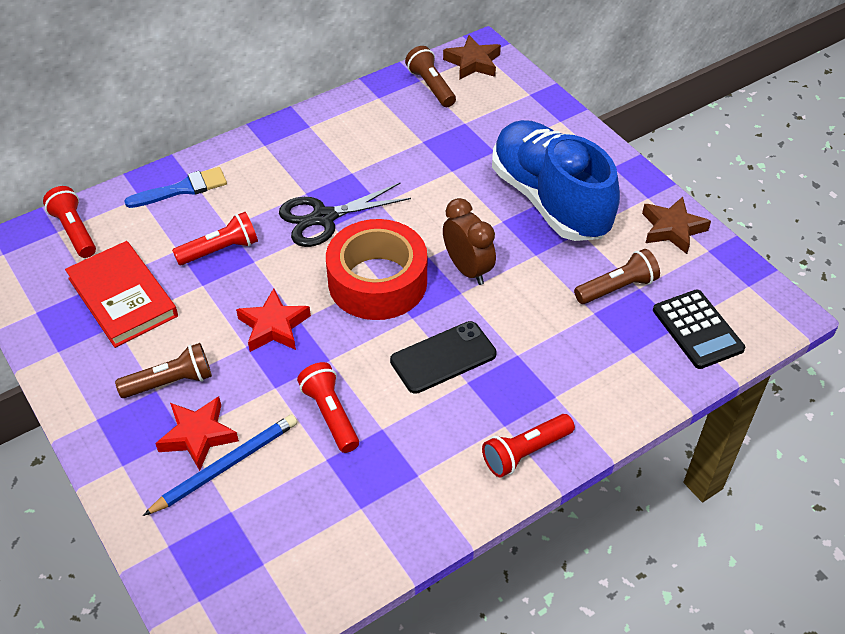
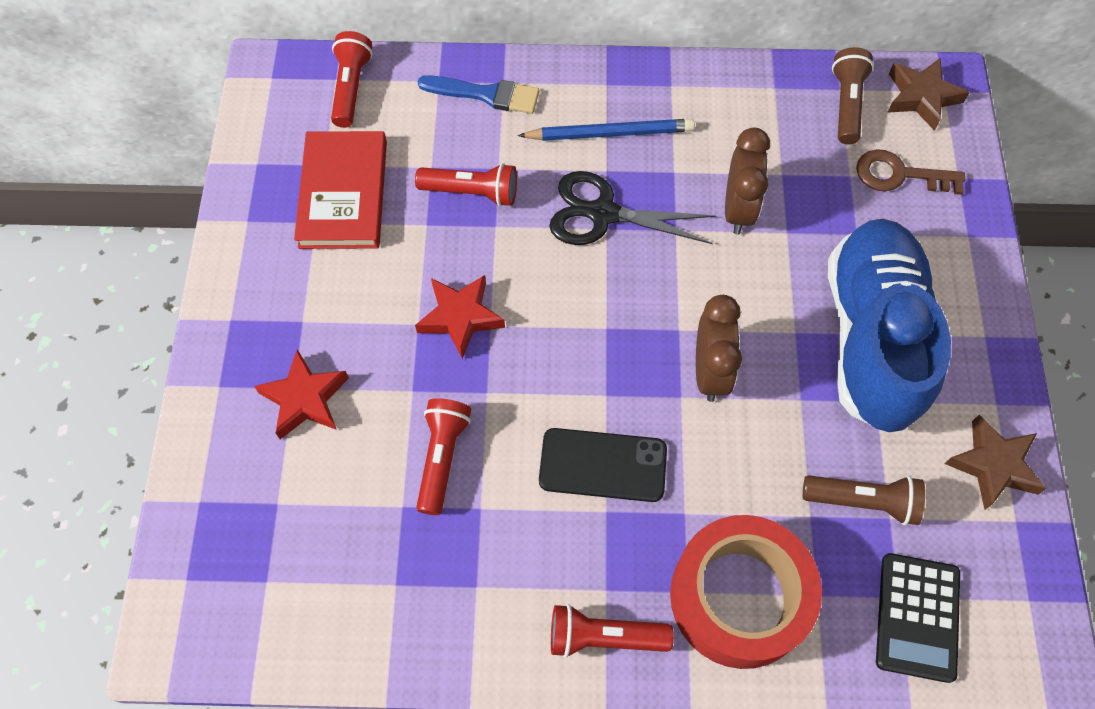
camera: 35 degrees right, 15 degrees up
(170, 382) = (321, 321): brown flashlight -> none
(225, 466) = (306, 450): blue pencil -> blue pencil (609, 133)
(377, 281) = (602, 328): red tape -> red tape (739, 597)
(411, 173) = (738, 209): none -> brown clock
(494, 108) = (899, 175): none -> brown key

